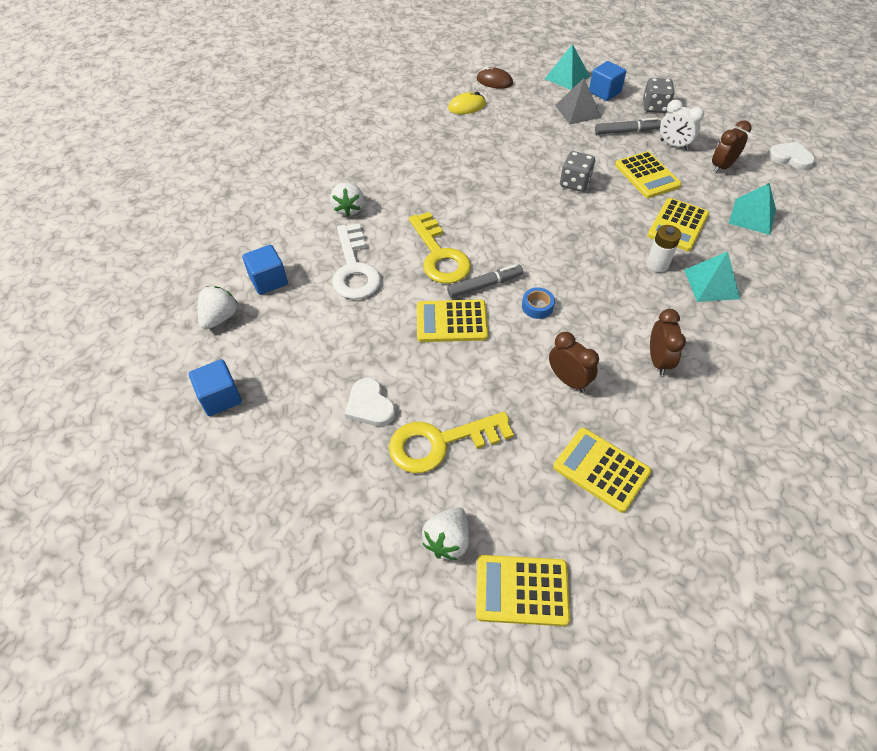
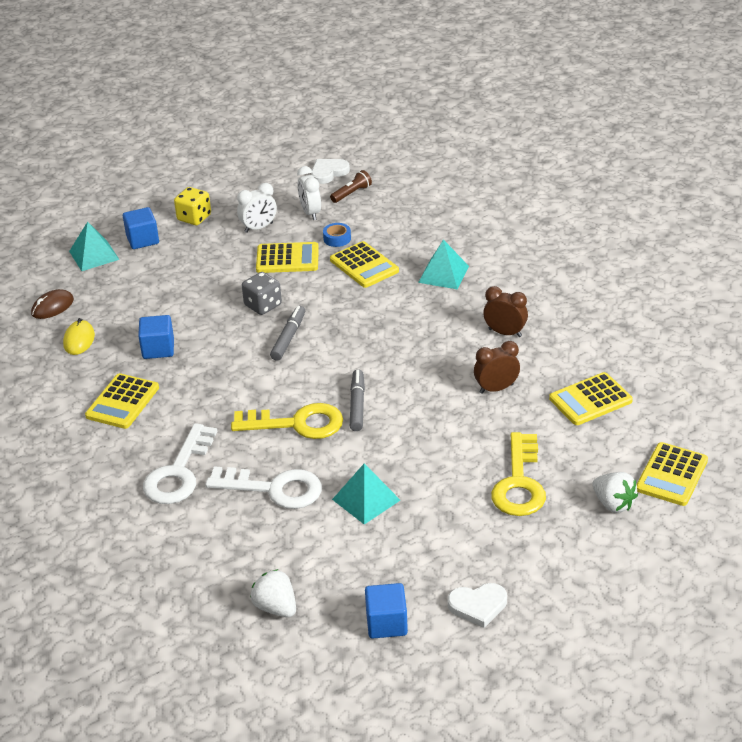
camera: 65 degrees left, 15 degrees down
(268, 280) = (246, 558): blue cube -> blue cube (158, 349)
(349, 209) = (179, 472): white strawberry -> white key
(370, 405) = (455, 518): white heart -> white heart (478, 606)
(451, 322) = (388, 439): yellow calculator -> yellow calculator (123, 402)
(537, 306) = (404, 380): blue tape -> blue tape (337, 238)
(577, 111) = (157, 267): grey pyramid -> none
(626, 131) = (215, 248): grey marker -> grey marker (288, 337)
(655, 107) = (194, 218): grey dice -> yellow dice
(657, 264) = (402, 294): white battery -> none
(722, 167) = (310, 213): brown clock -> white clock
(752, 216) = (383, 222): turquoise pyramid -> turquoise pyramid (366, 499)
(774, 182) = (352, 193): none -> brown flashlight

